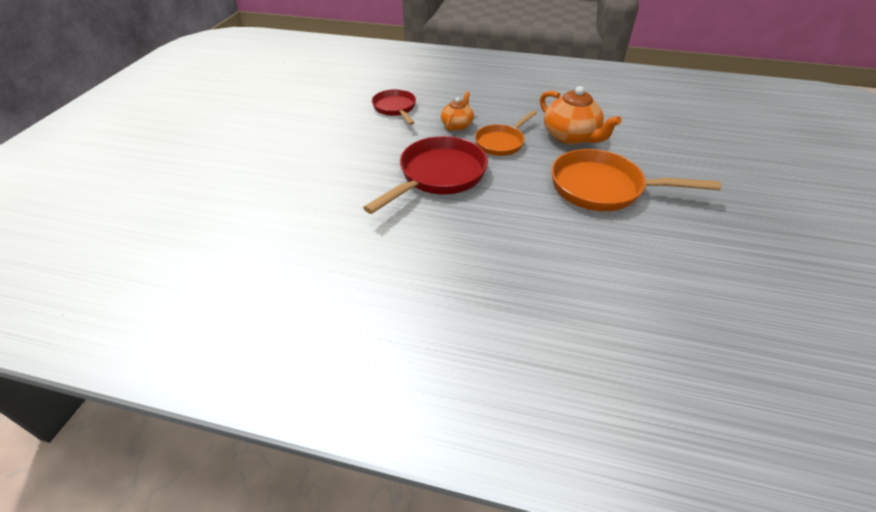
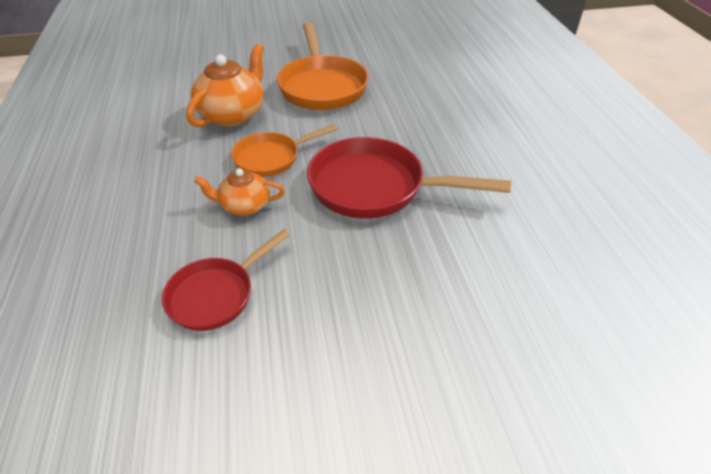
camera: 115 degrees left, 0 degrees up
(501, 142) = (271, 158): orange pan -> orange pan turned 135 degrees clockwise

